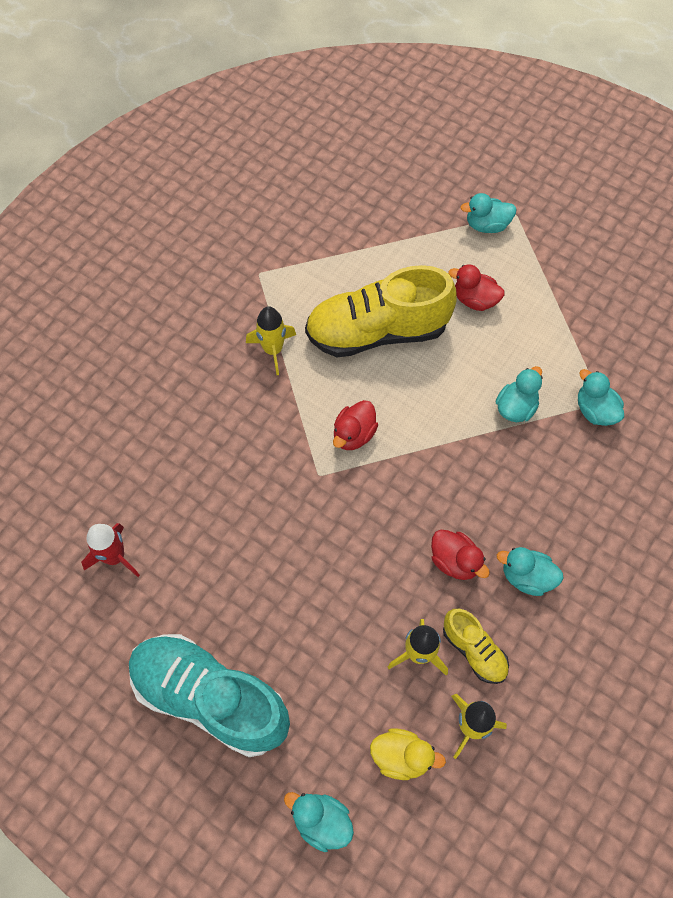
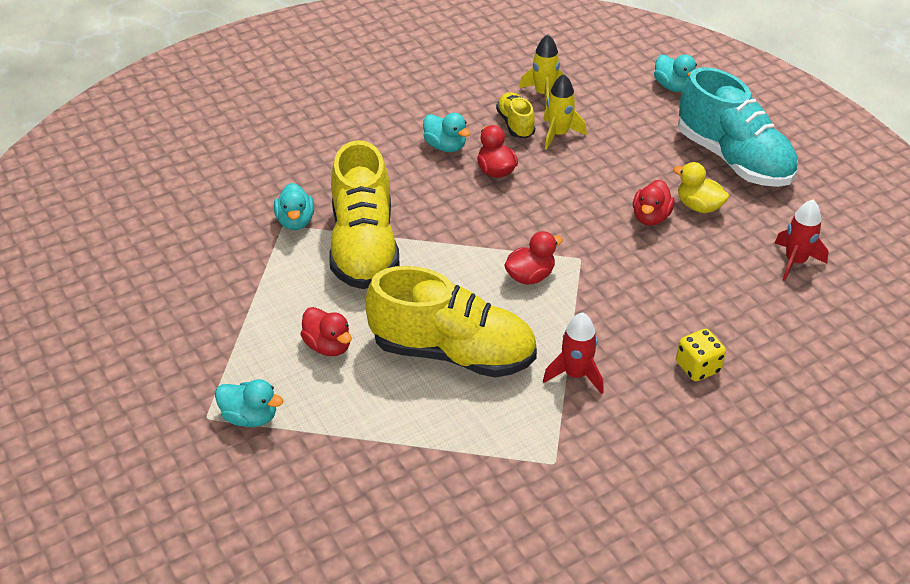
camera: 155 degrees left, 20 degrees down
(178, 395) = (697, 367): none -> yellow dice
(272, 560) = (650, 217): none -> red duck
(273, 350) = (575, 374): yellow rocket -> red rocket
(401, 757) = (601, 95): yellow duck -> yellow duck (698, 206)
(515, 407) = (364, 246): turquoise duck -> yellow shoe

